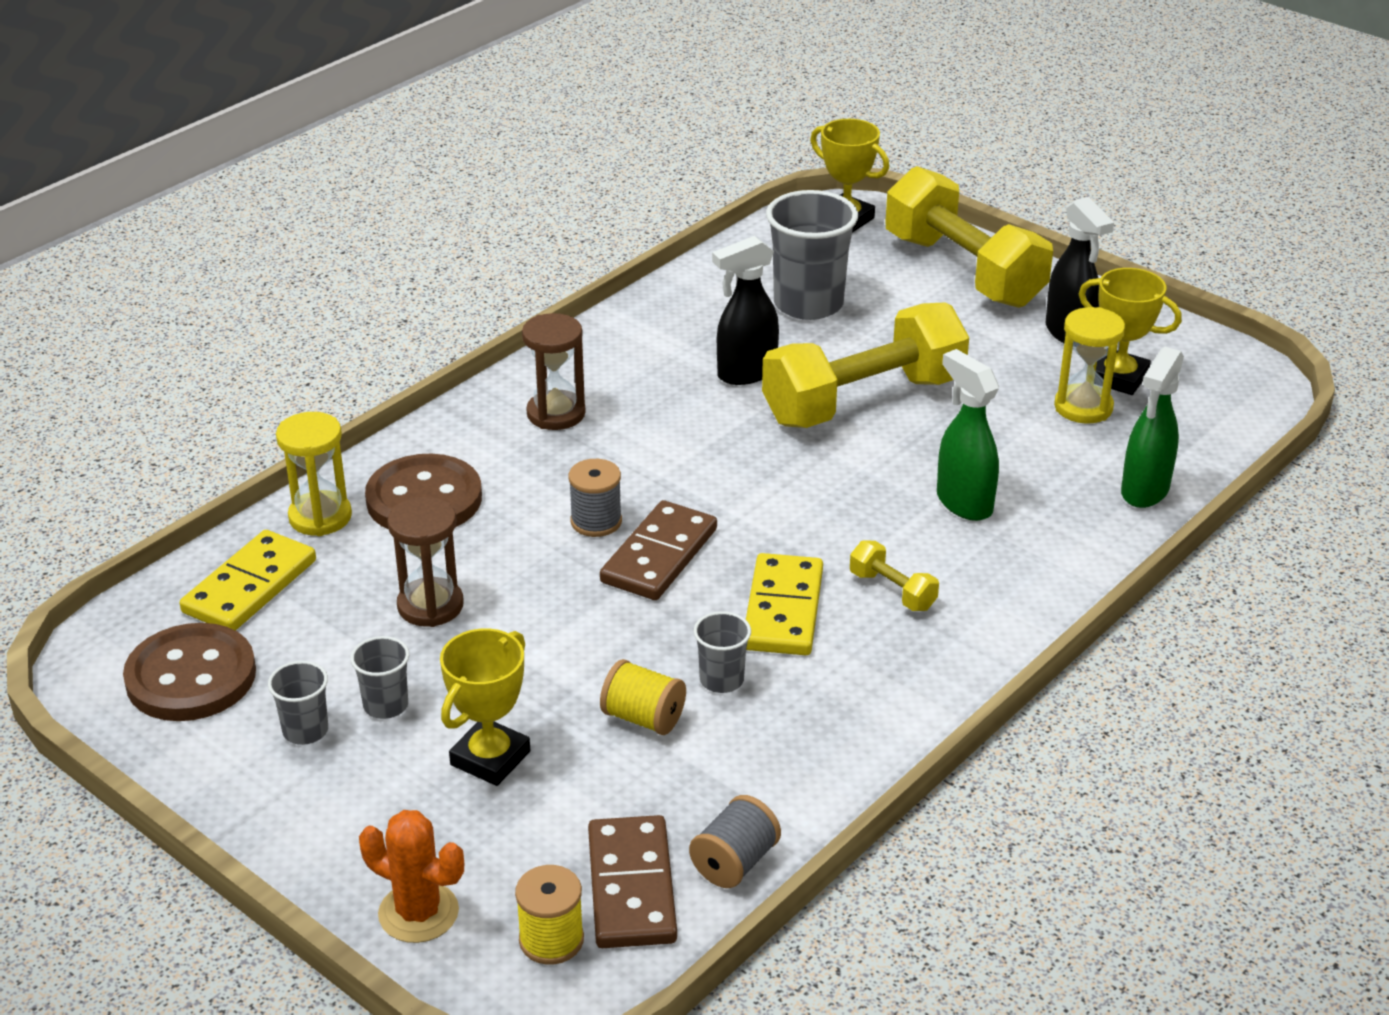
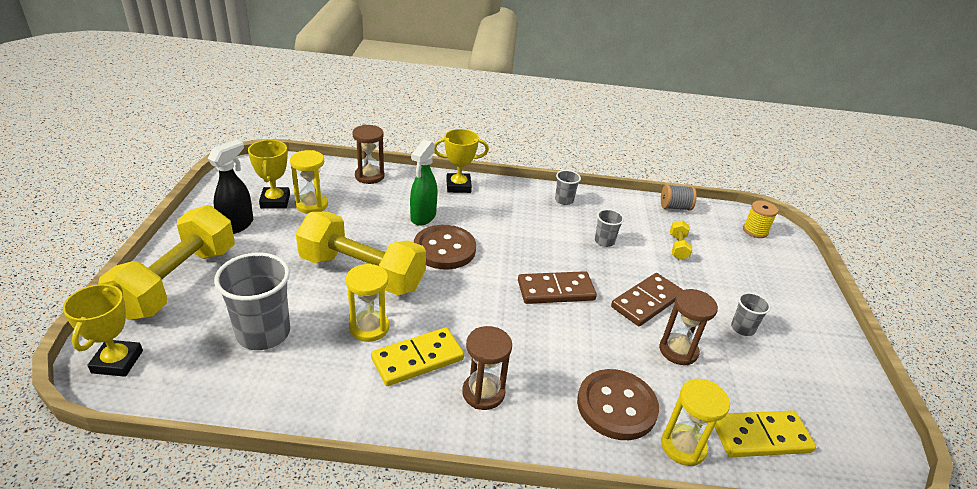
camera: 130 degrees left, 0 degrees up
(191, 677) = (828, 412): brown button -> brown button (444, 249)
(305, 730) = (788, 345): grey cup -> grey cup (564, 200)
(418, 913) = (793, 264): orange cactus -> none
(490, 758) = (719, 282): yellow trophy -> yellow trophy (458, 186)
(596, 521) = (556, 324): grey spool -> none
(631, 887) = (714, 223): brown domino -> brown domino (647, 302)
(643, 718) = (648, 252): yellow spool -> none
(746, 373) = (369, 327): black spray bottle -> yellow hourglass
(782, 609) = (547, 241): yellow domino -> yellow domino (417, 359)
(892, 591) = (503, 218): yellow dumbbell -> yellow dumbbell (678, 247)
(1144, 491) = (369, 176): green spray bottle -> brown hourglass

